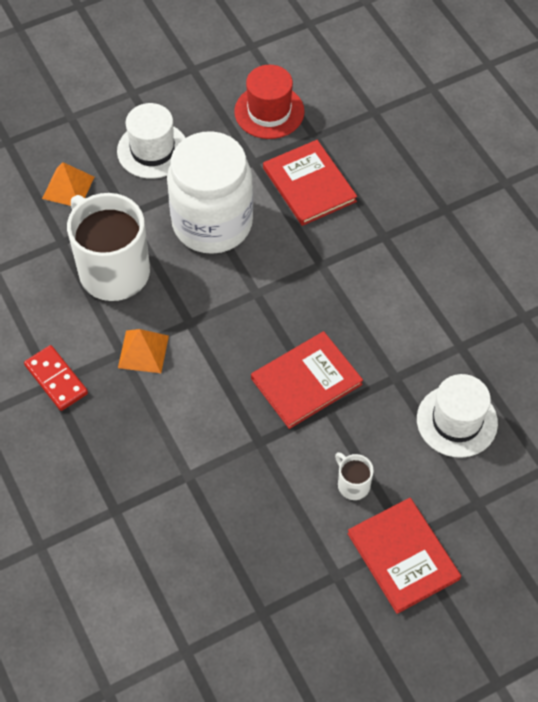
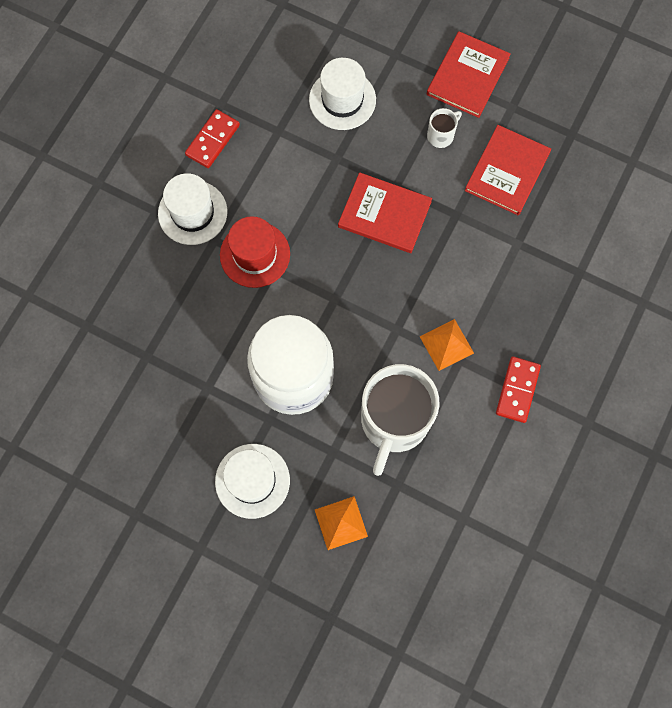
camera: 125 degrees left, 15 degrees up
(269, 111) = (143, 412): red hat -> red hat (255, 254)
(309, 185) = (201, 327): red book -> red book (507, 171)
(352, 484) = (441, 135): white mug -> white mug turned 150 degrees counterclockwise
(423, 234) = (192, 212): none -> white hat
(488, 288) = (213, 140): none -> red domino

